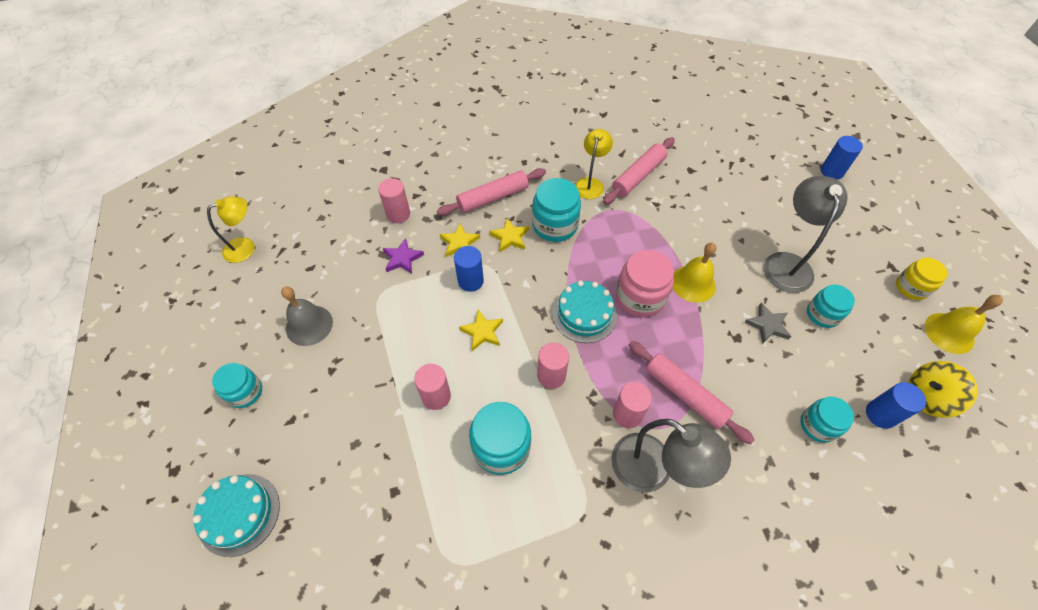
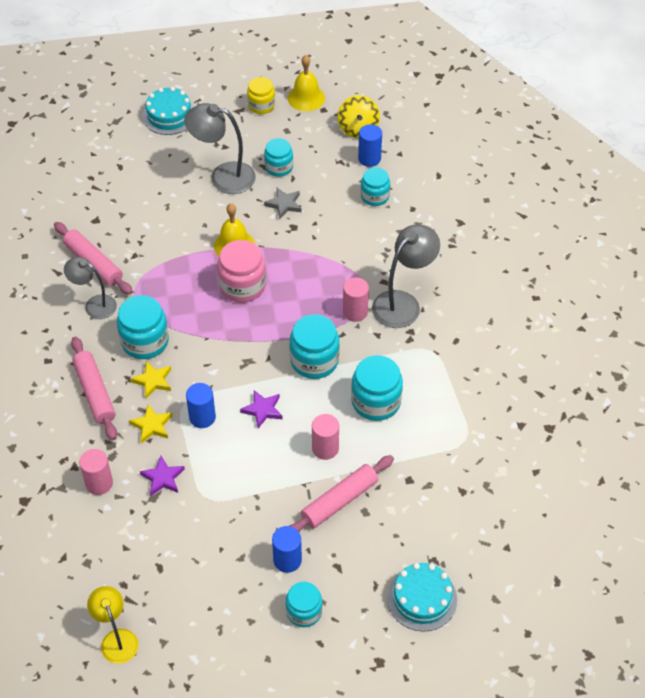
camera: 85 degrees left, 5 degrees down
(309, 325) = (234, 561): grey bell -> none
(482, 332) = (262, 410): yellow star -> purple star
(551, 376) = (314, 360): pink cylinder -> turquoise jar
(584, 314) = (254, 329): turquoise cake -> turquoise cake (169, 115)
(590, 183) = (94, 305): yellow lamp -> grey lamp
(685, 394) = (341, 271): pink rolling pin -> pink rolling pin (339, 501)
(831, 171) = (123, 117): blue cylinder -> blue cylinder (287, 560)

